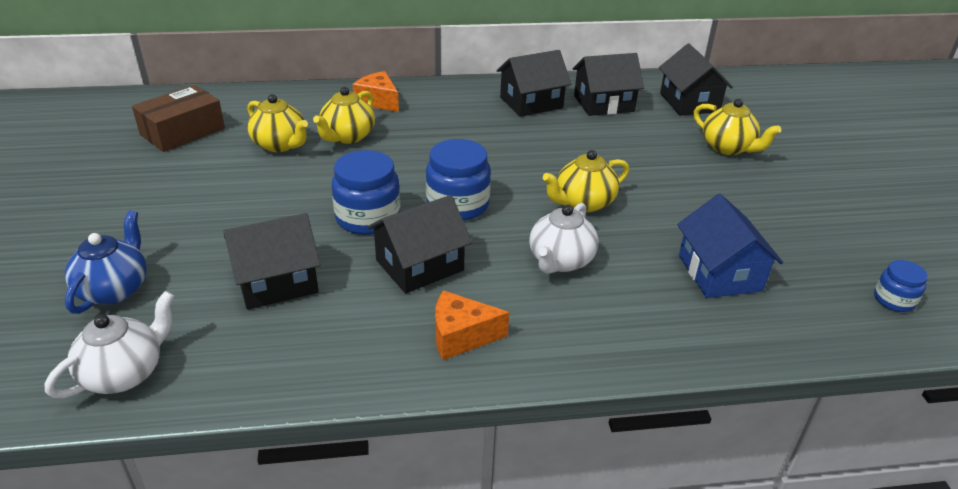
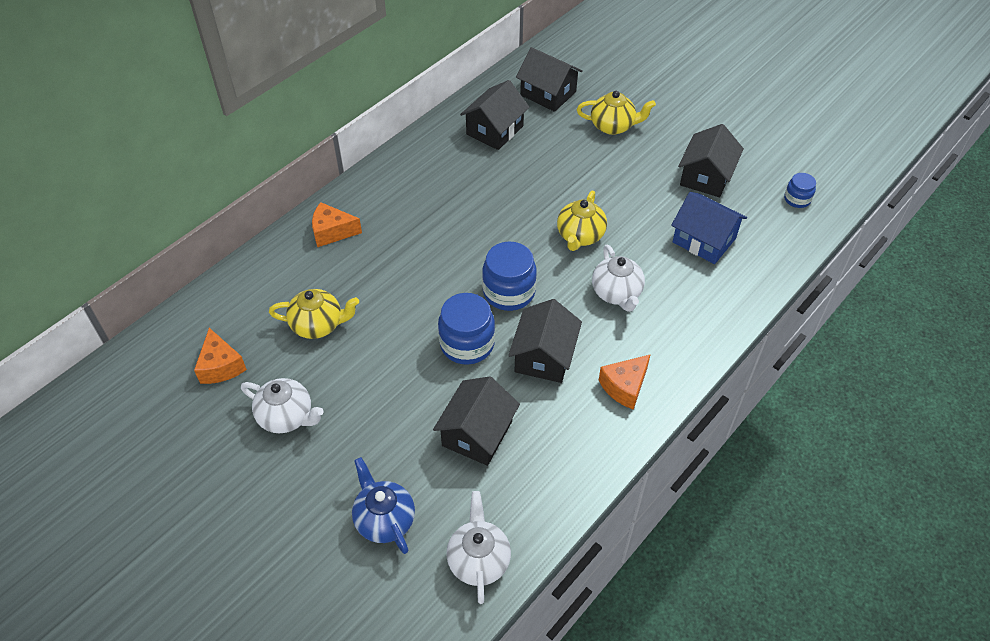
camera: 40 degrees left, 15 degrees up
(169, 182) = (287, 417): none -> white teapot
(183, 132) = (221, 366): brown box -> orange cheese
(347, 137) = (357, 283): yellow teapot -> none
(531, 103) = (445, 161): black house -> black house (706, 176)

